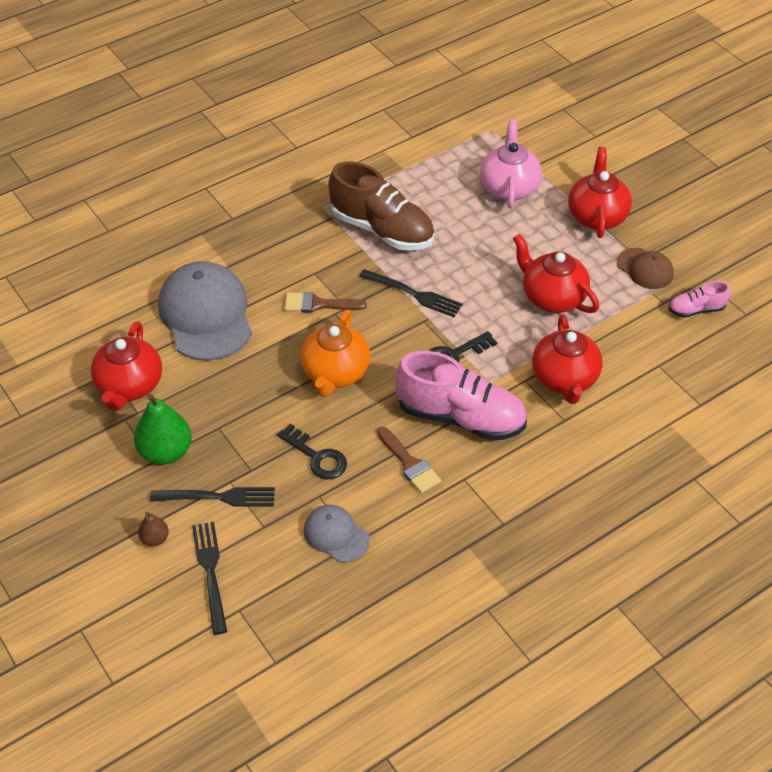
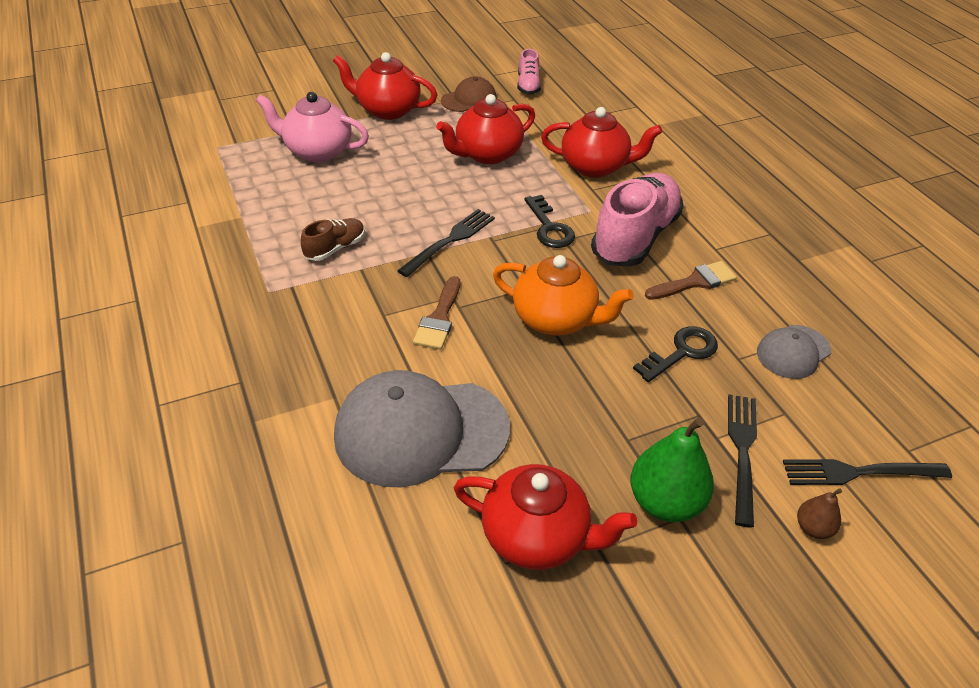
camera: 80 degrees left, 5 degrees down
(382, 229) = (335, 248): brown shoe -> brown shoe, size x0.48

